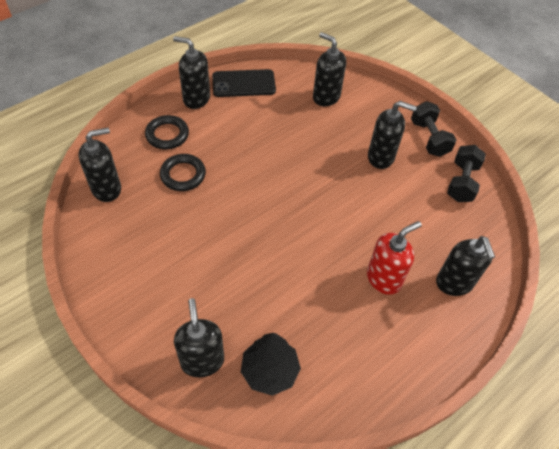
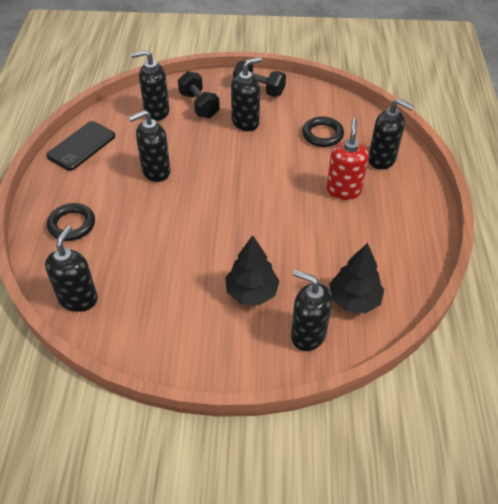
camera: 45 degrees left, 5 degrees down
(183, 175) = (125, 240): black ring -> black ring (322, 134)
(196, 99) = (58, 183): black soap dispenser -> black soap dispenser (156, 171)
(209, 290) = (251, 292): none -> black tree
(461, 182) = (312, 100): black dumbbell -> black dumbbell (199, 105)

